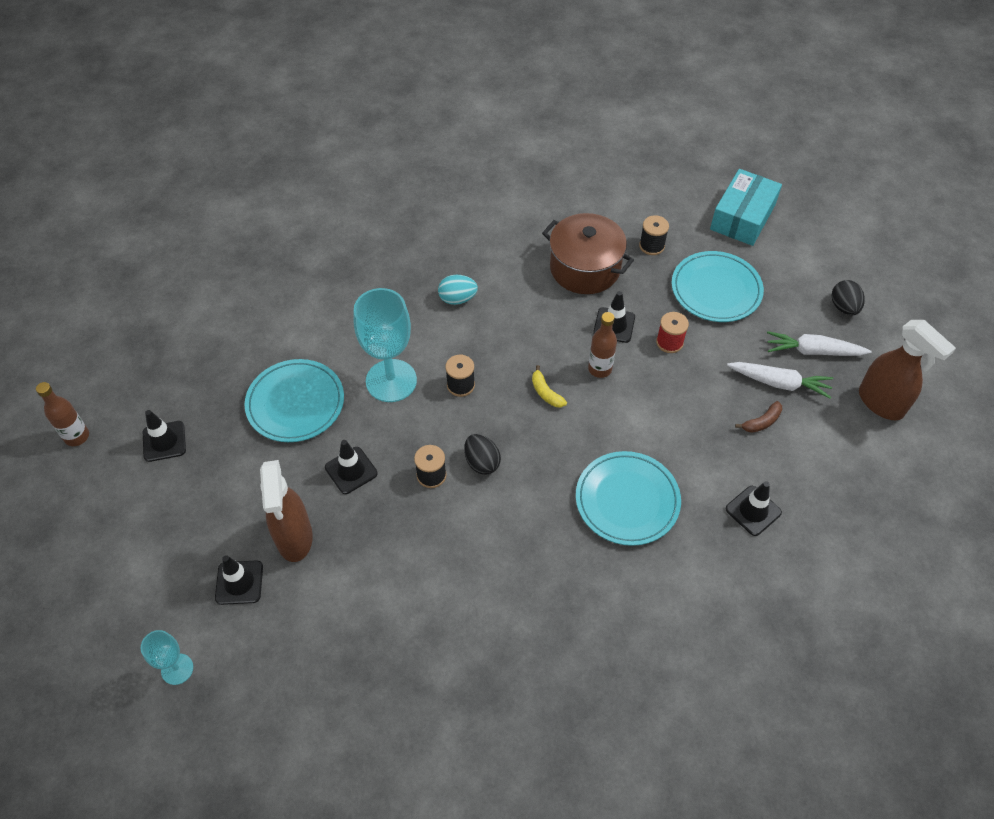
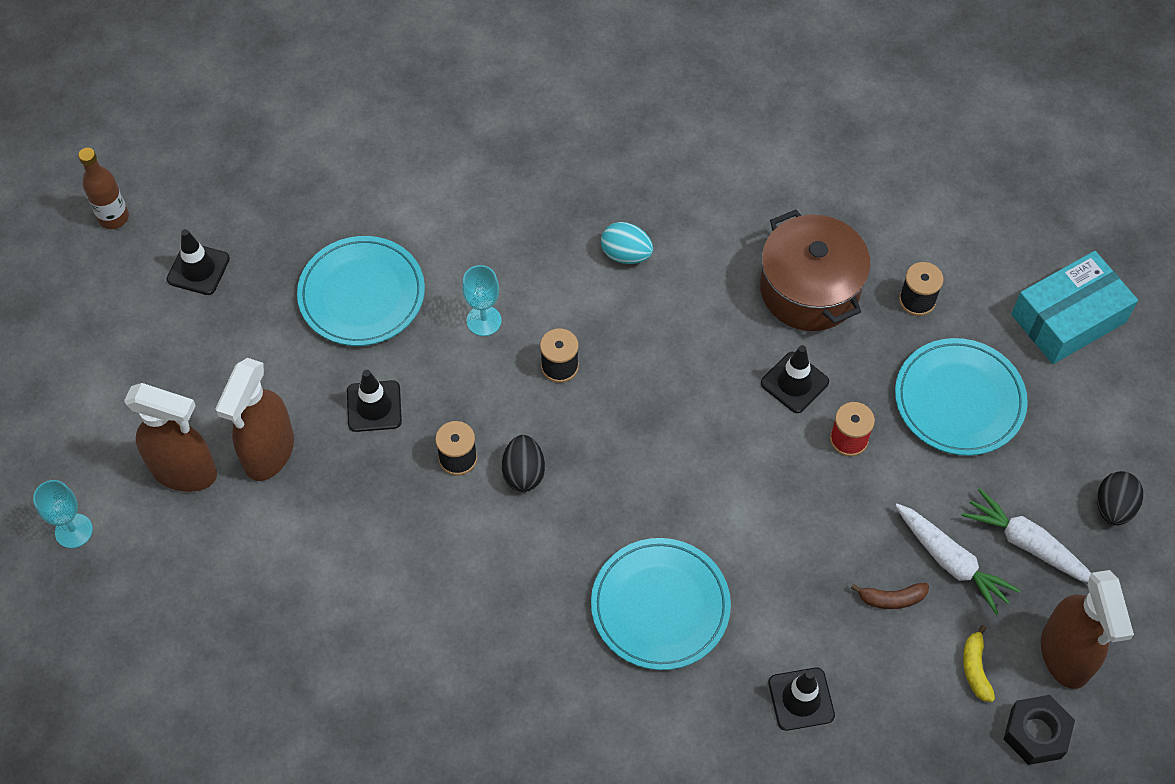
camera: 30 degrees right, 5 degrees up
(239, 582) = (185, 471): black traffic cone -> brown spray bottle
(391, 381) = (484, 320): turquoise goblet -> turquoise goblet, size x0.52
(546, 392) = (653, 426): yellow banana -> yellow banana (975, 668)
(600, 369) = (738, 430): brown bottle -> none
(899, 456) = (1036, 733): none -> black nut

